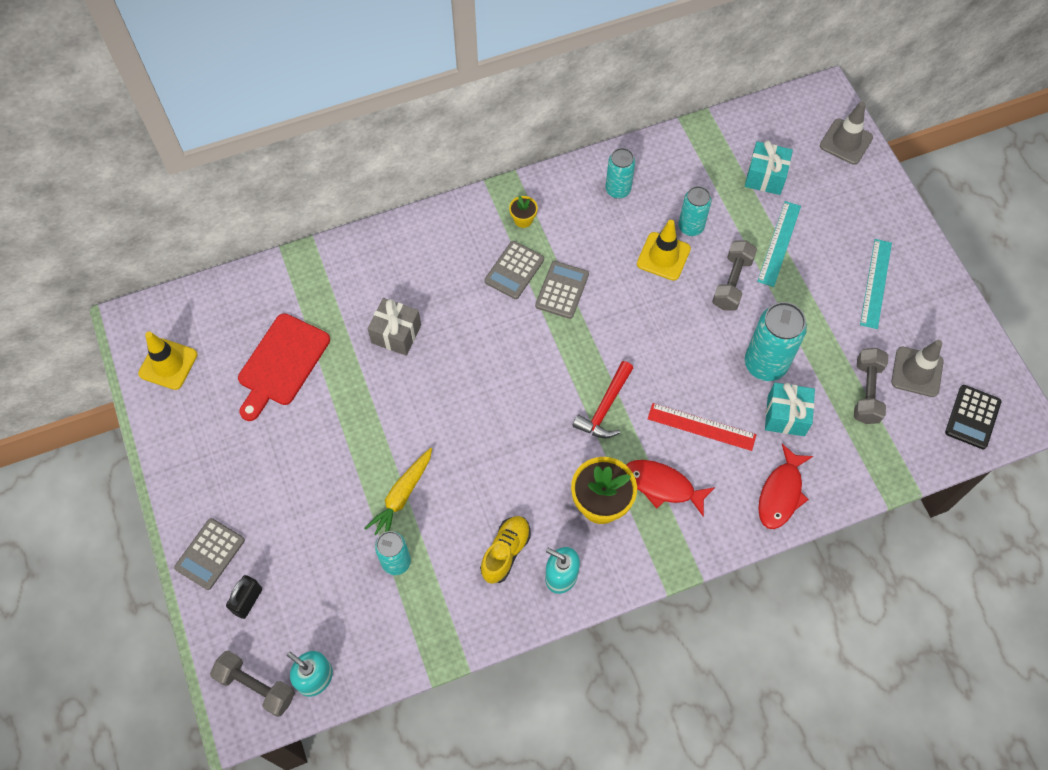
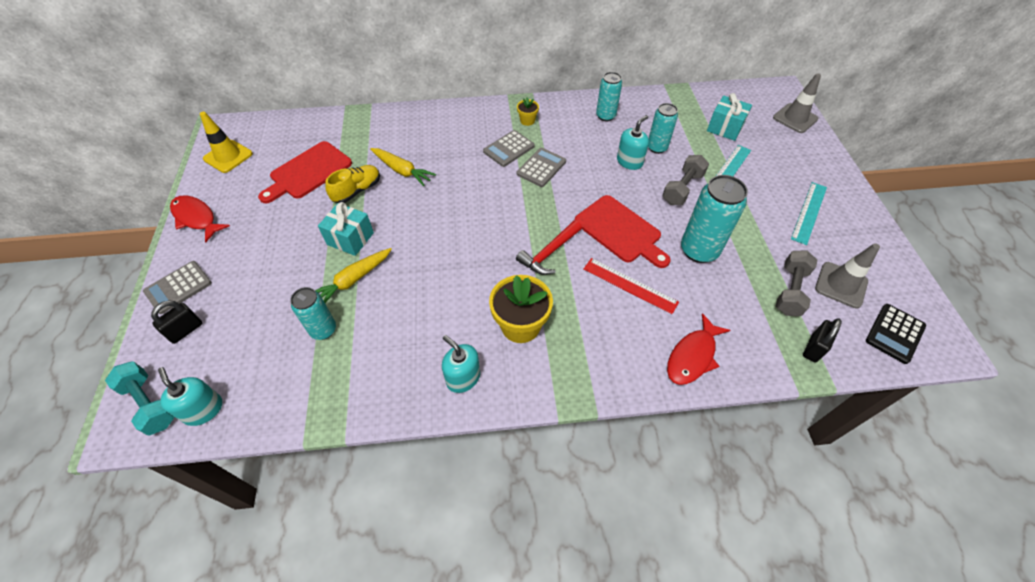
camera: 15 degrees right, 10 degrees down
(256, 686) = (150, 403): grey dumbbell -> turquoise dumbbell
(396, 334) = (402, 170): grey gift -> yellow carrot
(505, 552) = (421, 345): yellow shoe -> yellow shoe (357, 190)
(662, 486) = (581, 324): red fish -> red fish (196, 218)
(663, 256) = (629, 162): yellow traffic cone -> turquoise soap dispenser
(675, 359) = (620, 231): none -> red cutting board
(786, 416) = (710, 293): turquoise gift -> turquoise gift (350, 239)
(896, 454) = (813, 348): none -> black padlock

